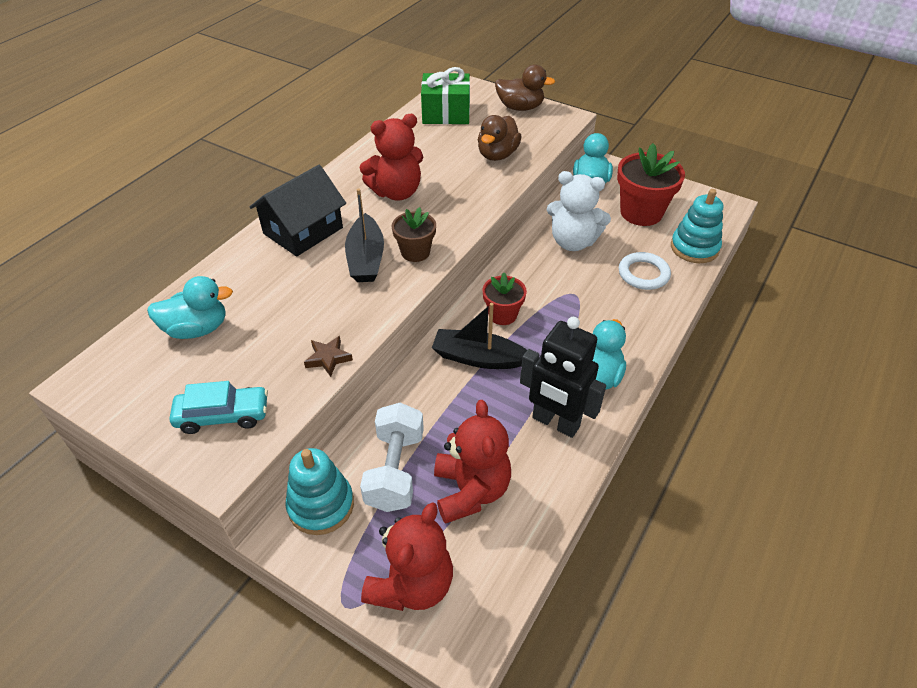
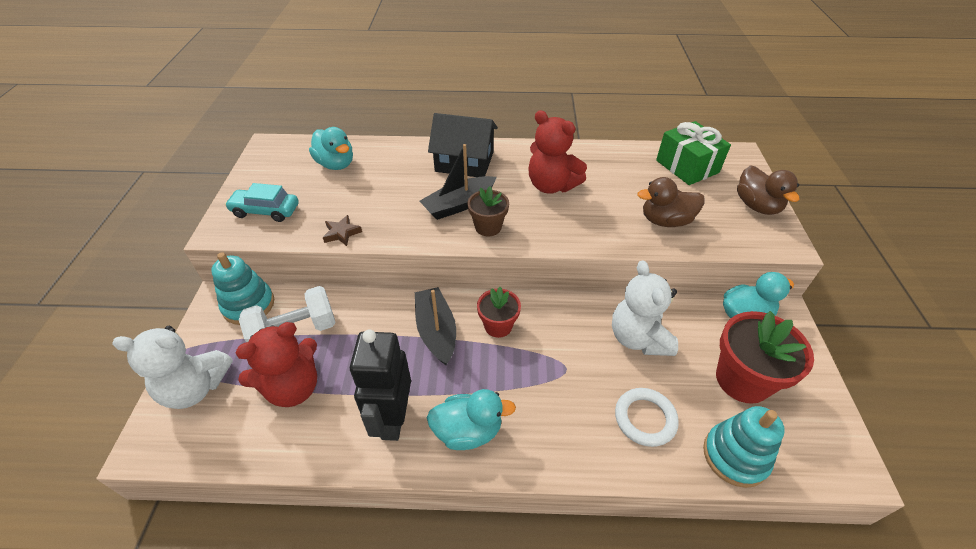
camera: 60 degrees right, 0 degrees up
(223, 416) = (266, 211): turquoise car -> turquoise car turned 135 degrees clockwise
(411, 584) = (195, 388): red teddy bear -> white teddy bear

